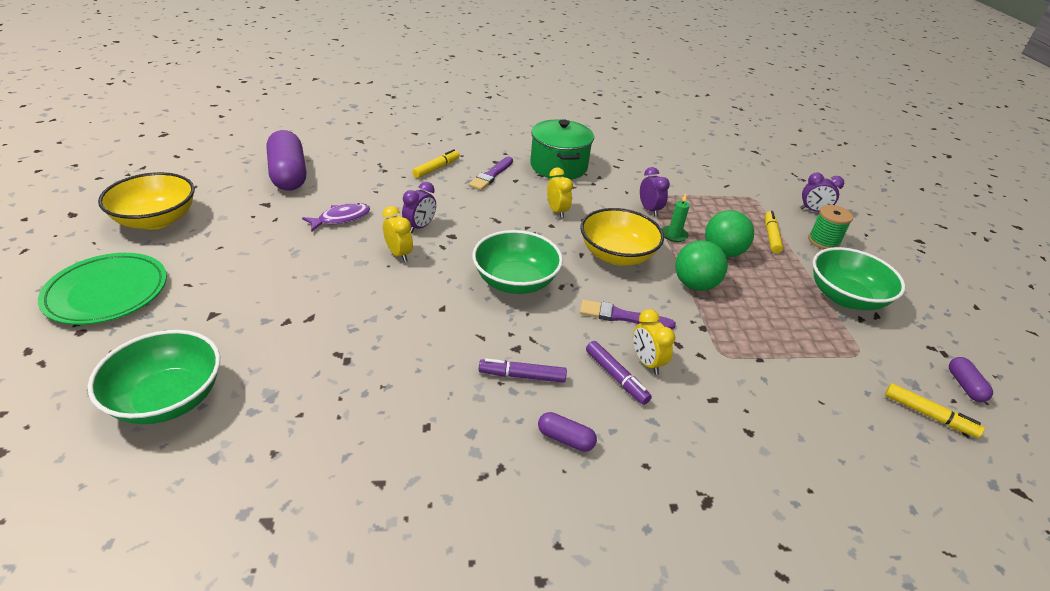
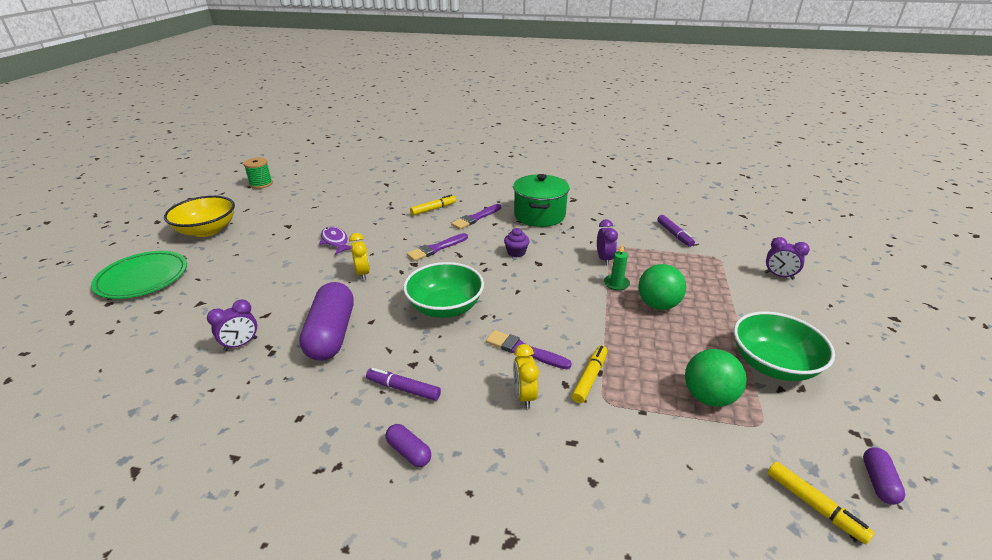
camera: 20 degrees right, 5 degrees down
(168, 398) = (131, 361): green bowl -> none
(289, 175) = (317, 205): purple capsule -> purple capsule (331, 334)
(341, 218) = (335, 241): purple fish -> purple fish turned 105 degrees counterclockwise
(420, 227) = (392, 254): purple clock -> purple clock (241, 344)
(467, 215) = (436, 248): none -> purple brush
(557, 211) = (516, 252): yellow clock -> purple cupcake
(616, 377) = (487, 404): purple marker -> purple marker (674, 234)
(617, 255) = (550, 295): yellow bowl -> none
(695, 285) = (612, 331): green ball -> green ball (708, 397)
(771, 236) = (718, 295): yellow marker -> yellow marker (590, 378)
(823, 241) = (775, 306): green spool -> green spool (261, 184)

